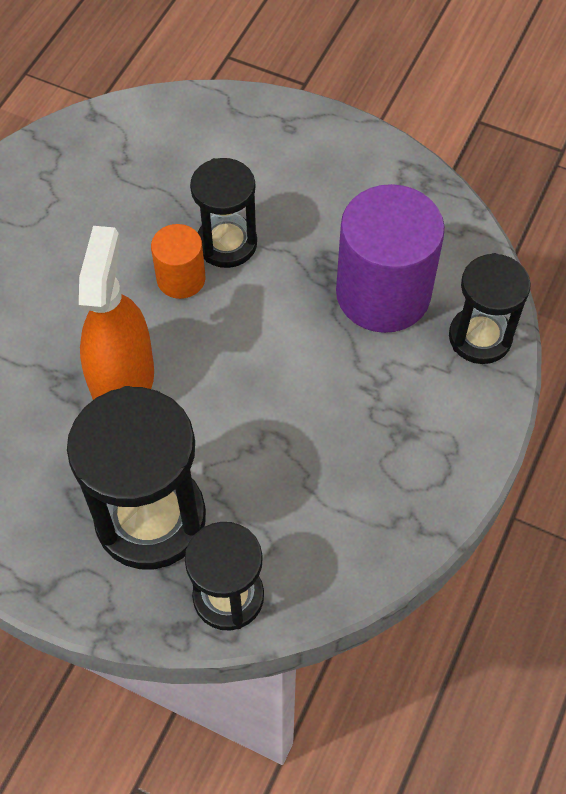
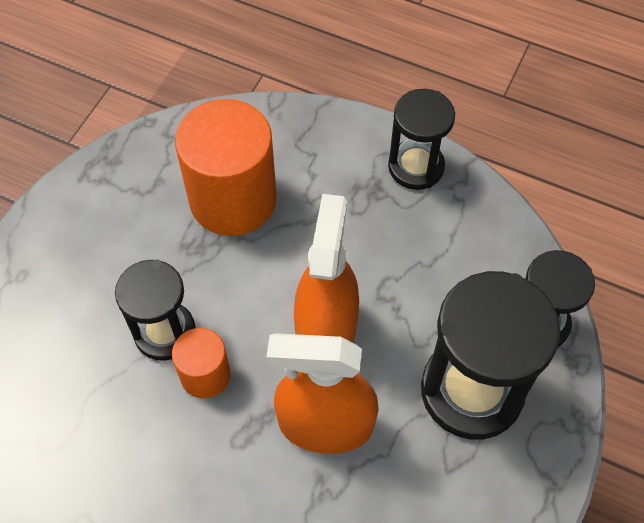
camera: 90 degrees left, 0 degrees up
(224, 381) = (326, 331): none -> orange spray bottle
(383, 293) = (233, 199): purple cylinder -> orange cylinder
(480, 337) = (282, 129): black hourglass -> black hourglass (416, 167)

